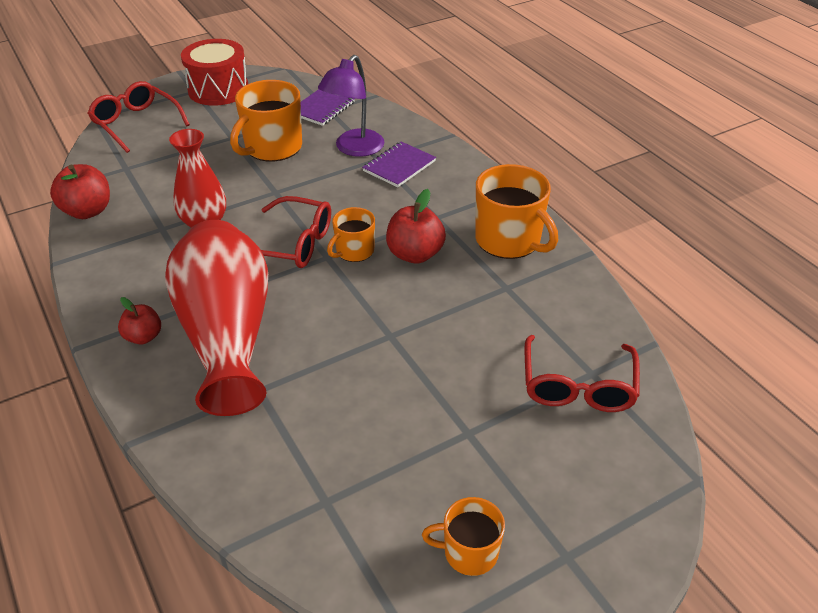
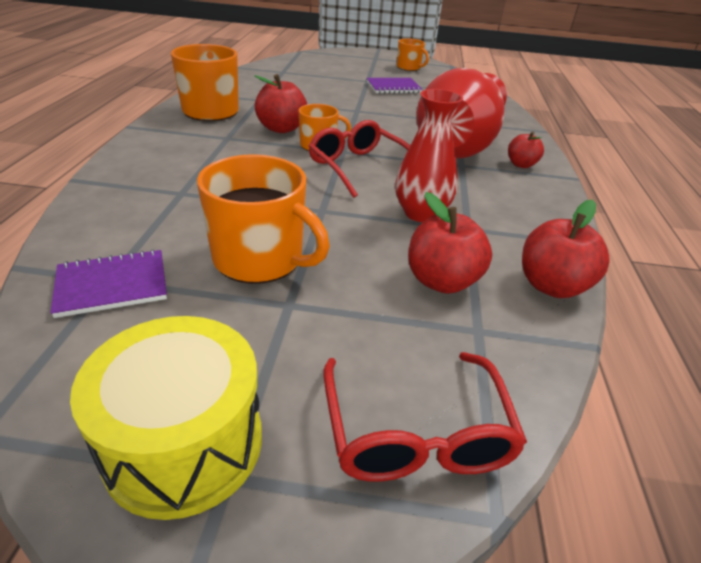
camera: 145 degrees left, 5 degrees down
(159, 183) = (442, 281): none -> red apple
(218, 90) = (184, 443): red drum -> yellow drum
(272, 147) = (260, 259): orange mug -> orange mug turned 45 degrees clockwise
(354, 149) = (182, 212): purple lamp -> none
(399, 166) = (178, 178): purple notebook -> purple notebook (393, 87)
(578, 386) = (296, 72): red glasses -> none

